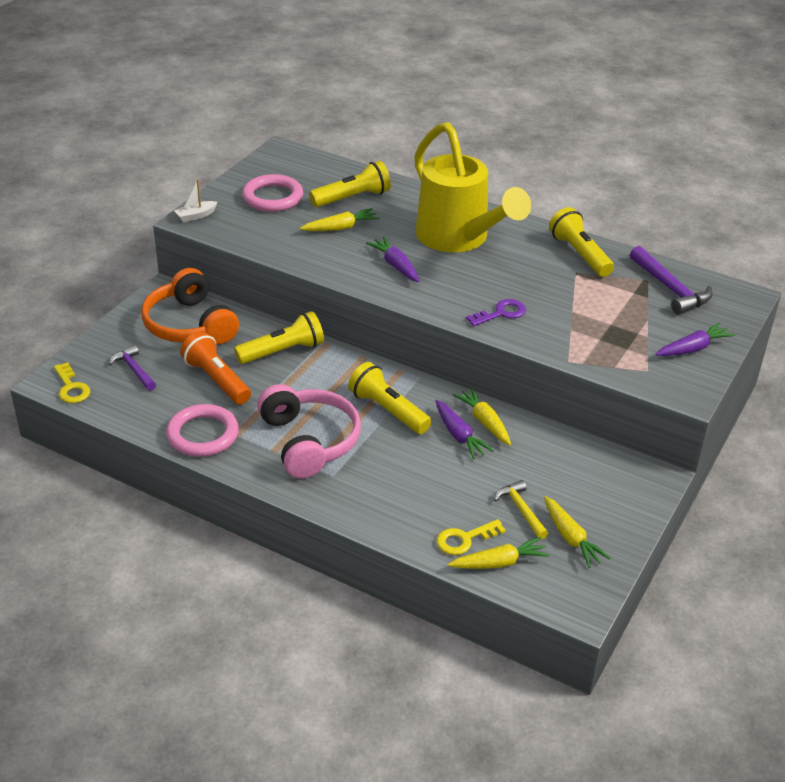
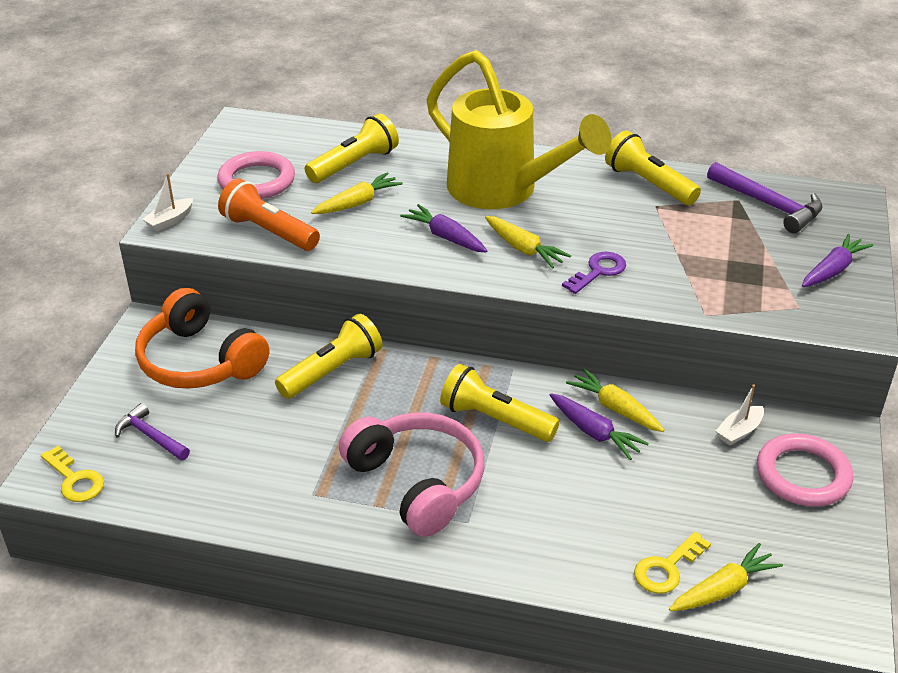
camera: 15 degrees left, 0 degrees up
(203, 434) = (277, 505): pink ring -> pink ring (802, 475)
(217, 380) = (265, 426): orange flashlight -> orange flashlight (269, 232)
(521, 510) = (713, 512): yellow hammer -> none
(570, 538) = (788, 534): yellow carrot -> yellow carrot (523, 249)
(573, 458) = (739, 431): none -> white boat

